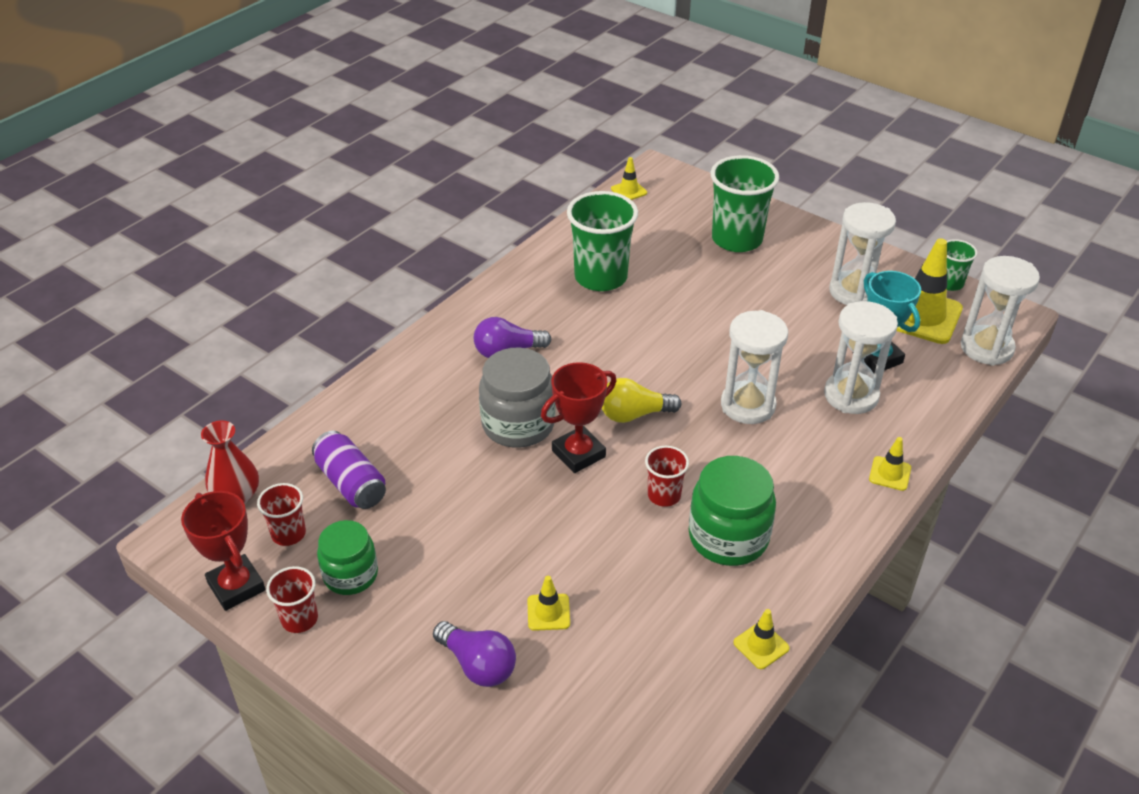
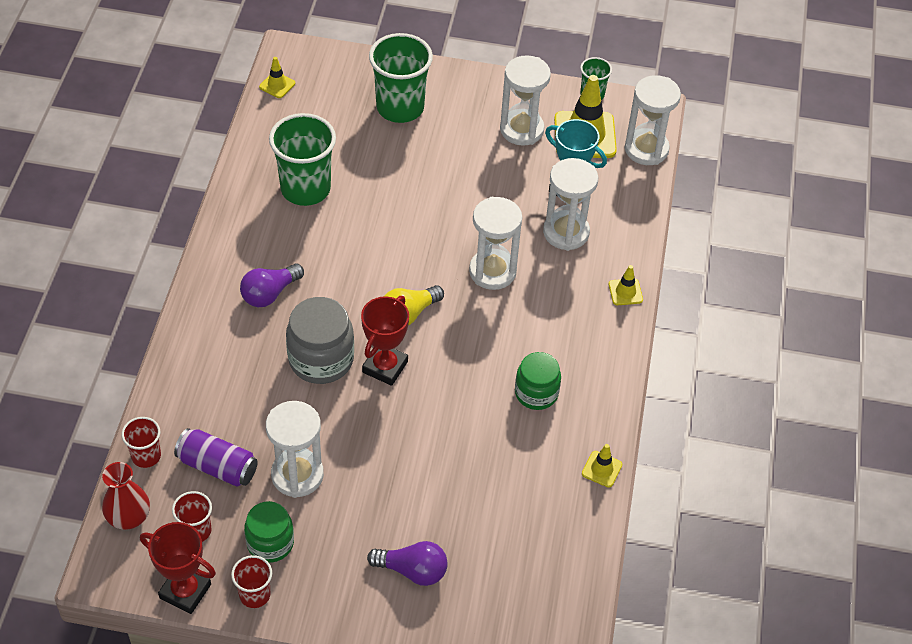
camera: 30 degrees left, 10 degrees up
(422, 521) = (297, 475): none -> white hourglass
(548, 612) = (439, 508): yellow traffic cone -> none
(664, 495) = (471, 377): red cup -> red cup (146, 456)
(728, 537) = (536, 393): green jar -> green jar, size x0.66

